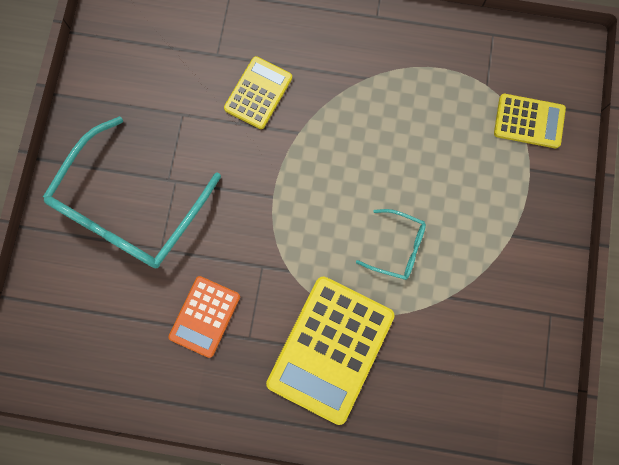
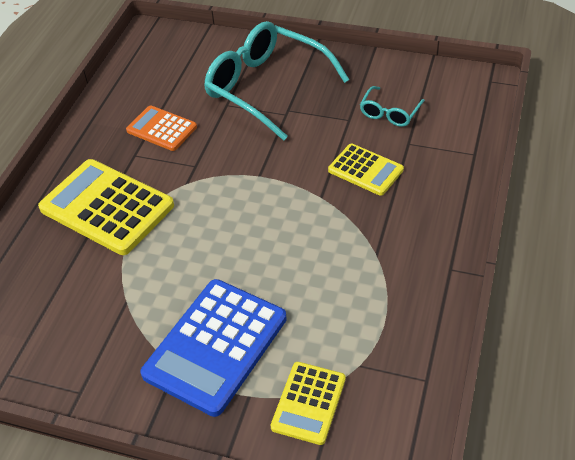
camera: 100 degrees right, 30 degrees down
(397, 247) = (188, 264): turquoise glasses -> turquoise glasses (389, 113)
(486, 205) = (215, 346): none -> blue calculator

